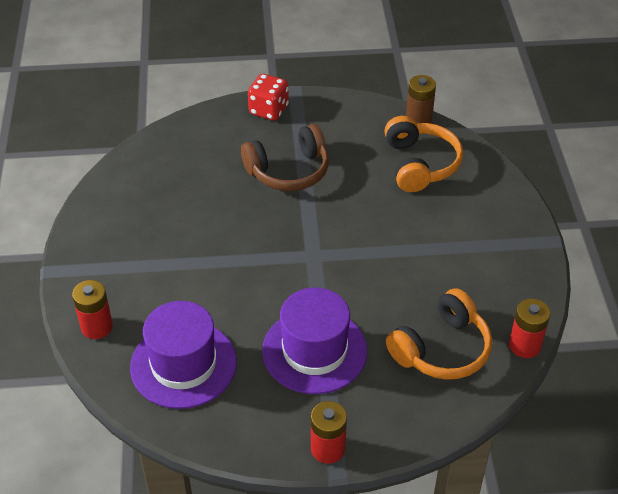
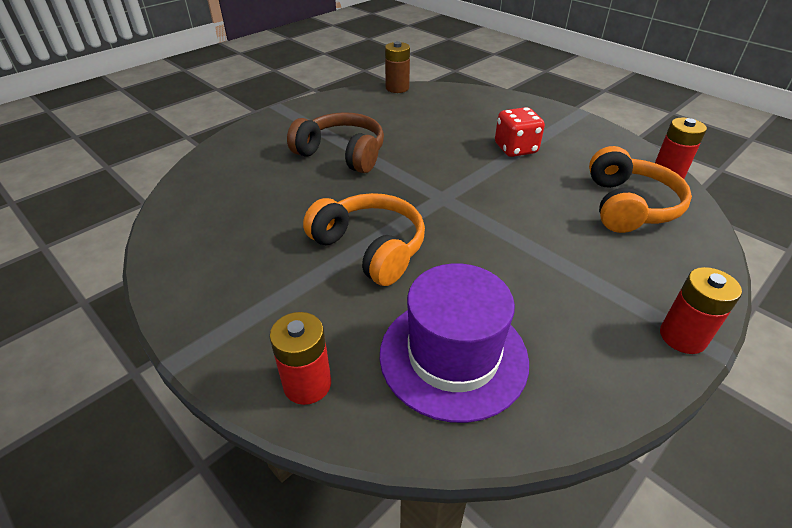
camera: 40 degrees left, 5 degrees down
(268, 110) = (272, 125): red dice -> red dice (515, 149)
(289, 171) = (342, 154): brown headphones -> brown headphones turned 90 degrees counterclockwise
(314, 351) = (548, 264): purple hat -> none
(420, 164) = (436, 110): orange headphones -> orange headphones (370, 248)

